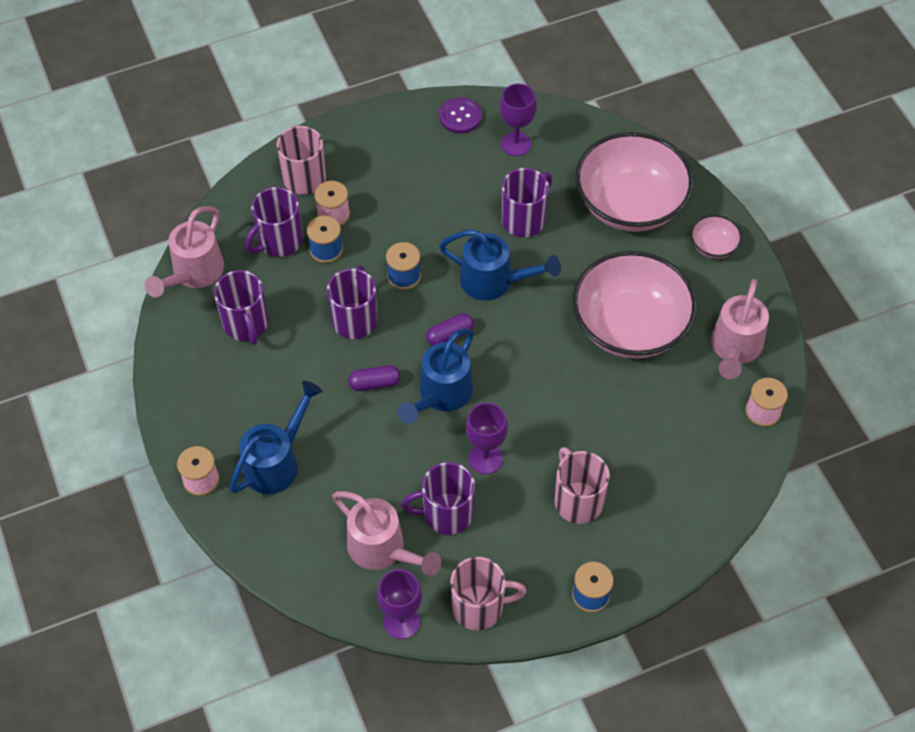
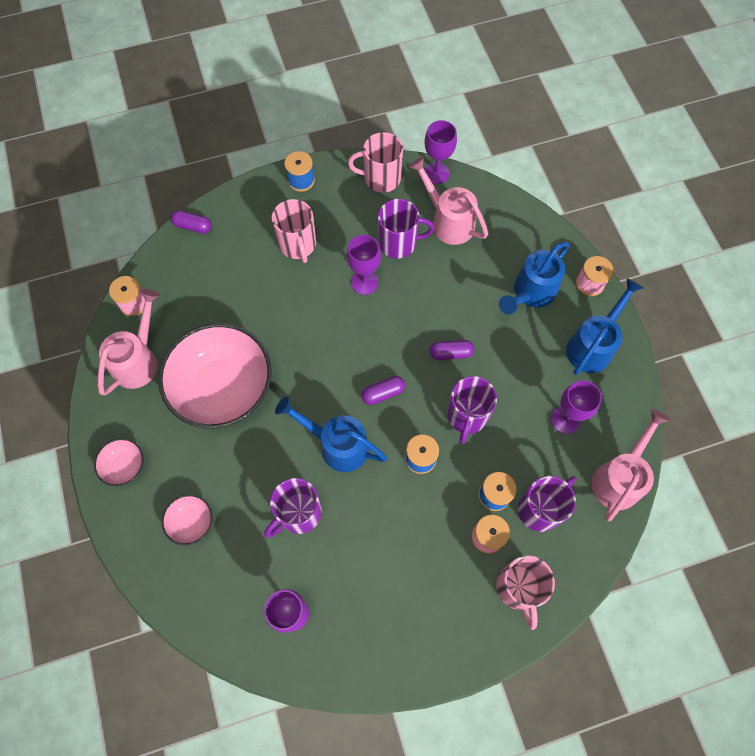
camera: 175 degrees left, 10 degrees up
(246, 324) = (565, 419): purple mug -> purple goblet
(441, 395) = (395, 338): blue watering can -> blue watering can (593, 345)
(460, 116) = (348, 660): purple button -> none
(630, 205) = (191, 522): pink bowl -> pink bowl, size x0.43
(720, 515) = (193, 226): none -> purple capsule

